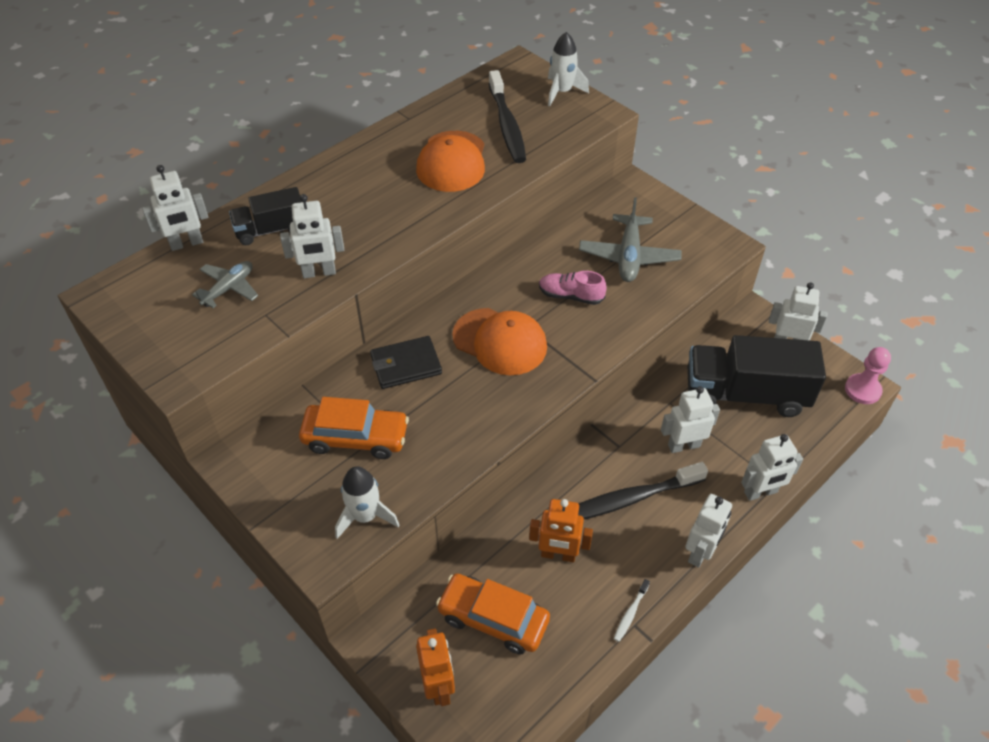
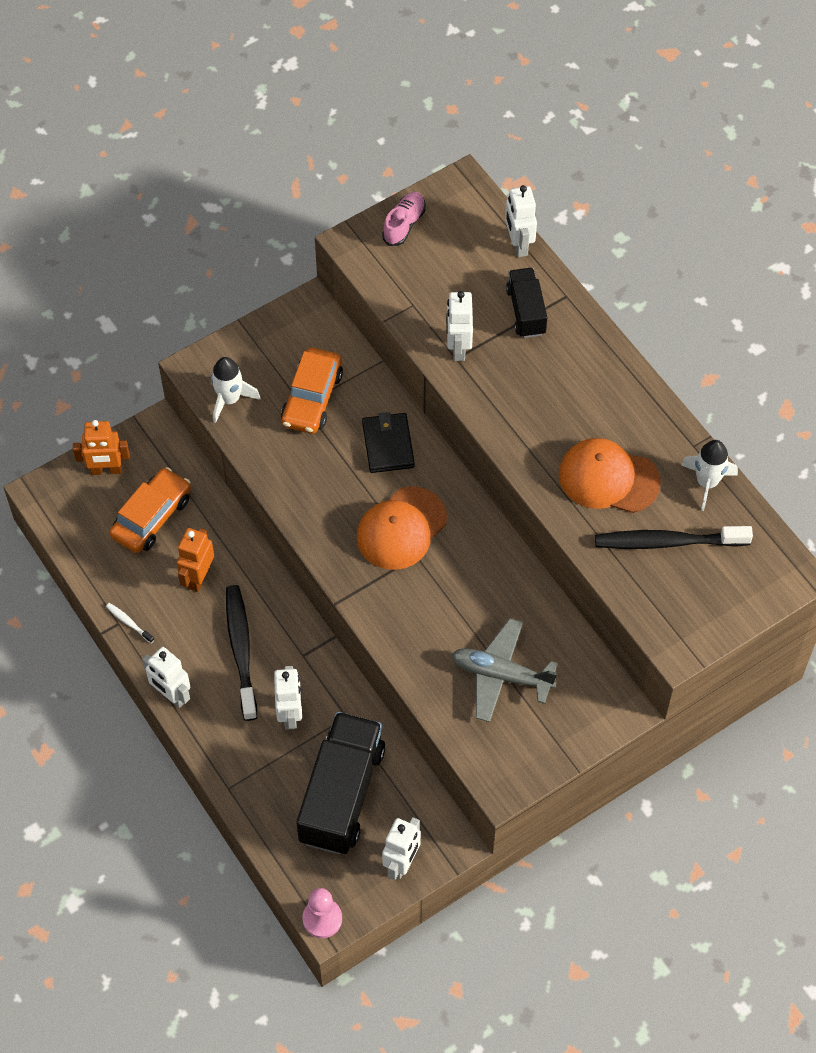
camera: 100 degrees right, 10 degrees up
(229, 288) = (451, 278): grey plane -> none
(562, 92) = (726, 612): white rocket -> white rocket (707, 483)
(570, 296) = (452, 604): pink shoe -> pink shoe (404, 224)
(761, 492) = (220, 769): white robot -> none

